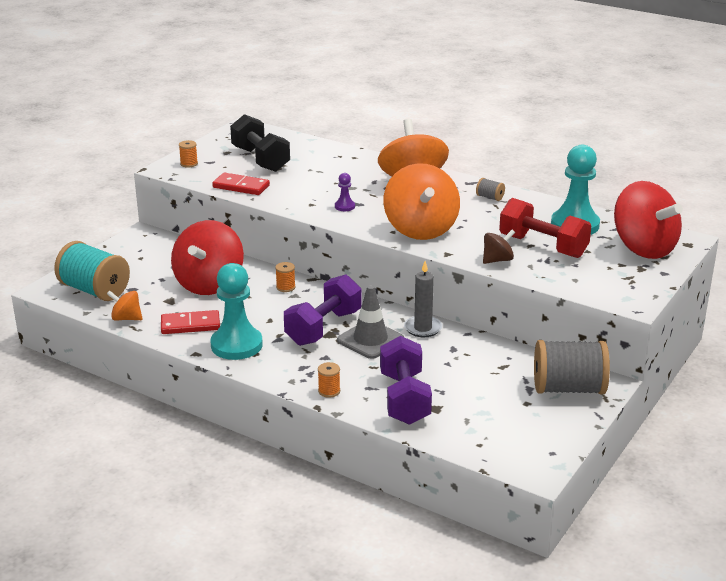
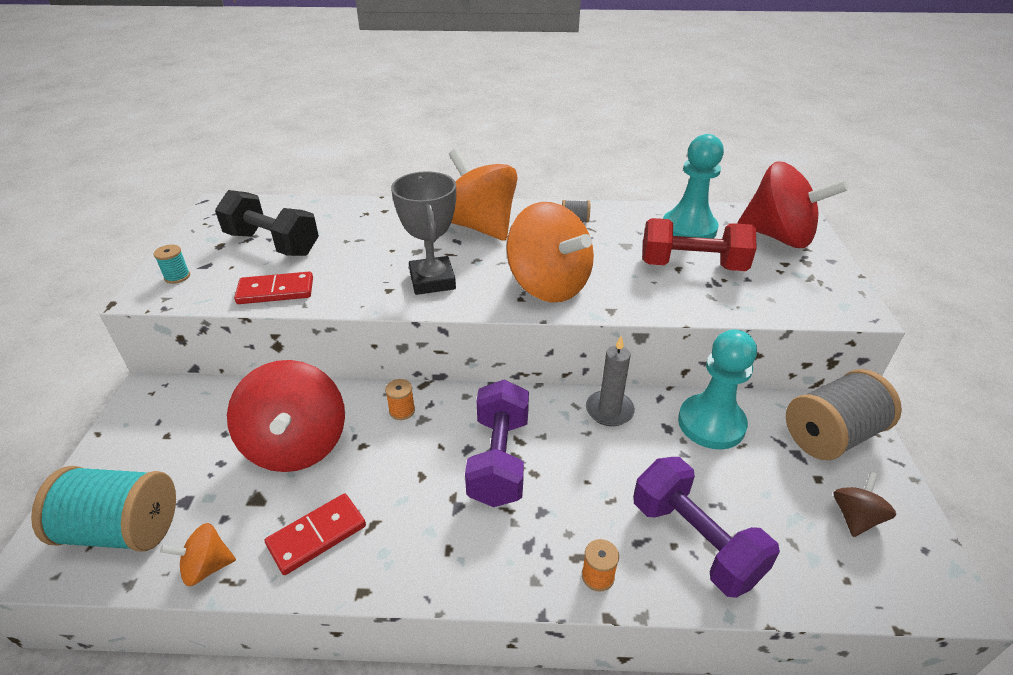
camera: 30 degrees left, 10 degrees up
(189, 164) = (177, 277): orange spool -> turquoise spool
(236, 345) = (410, 545): turquoise pawn -> turquoise pawn (711, 423)
(344, 206) = (432, 280): purple pawn -> grey trophy
(370, 340) = (569, 455): grey traffic cone -> none
(497, 260) = (671, 300): brown spinning top -> brown spinning top (855, 517)

